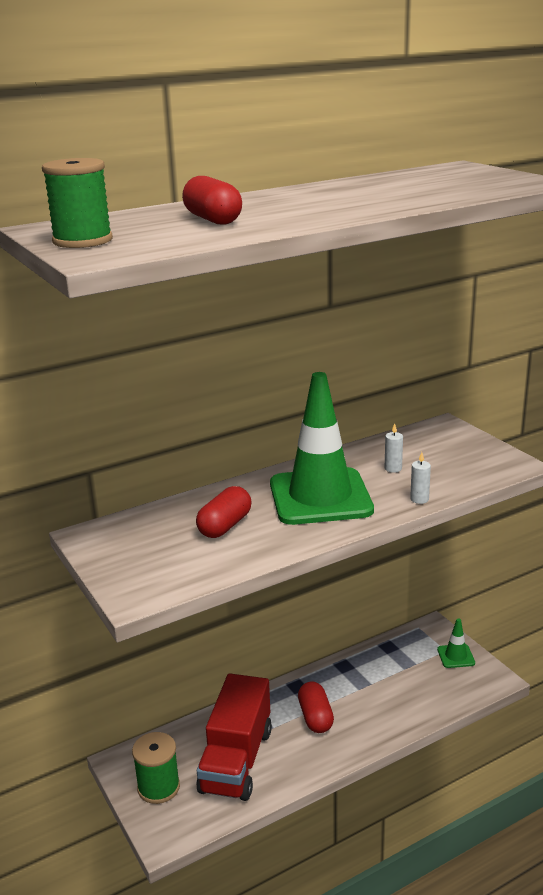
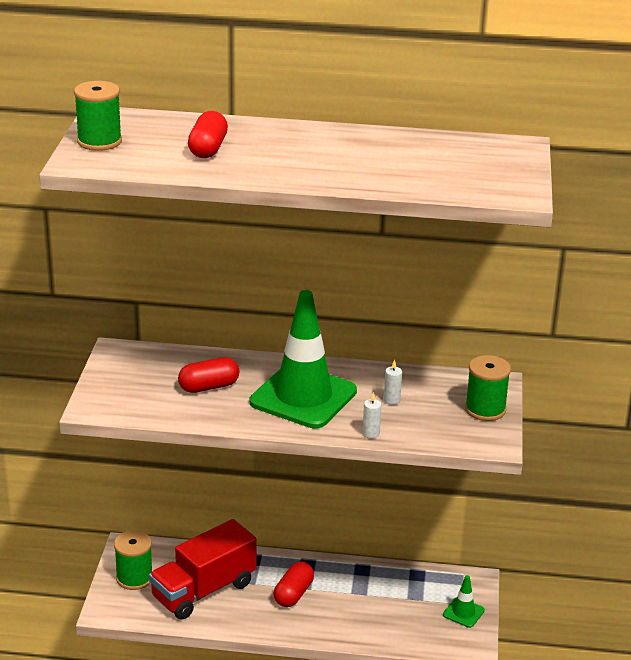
camera: 35 degrees right, 5 degrees up
(469, 445) = (485, 409): none -> green spool

